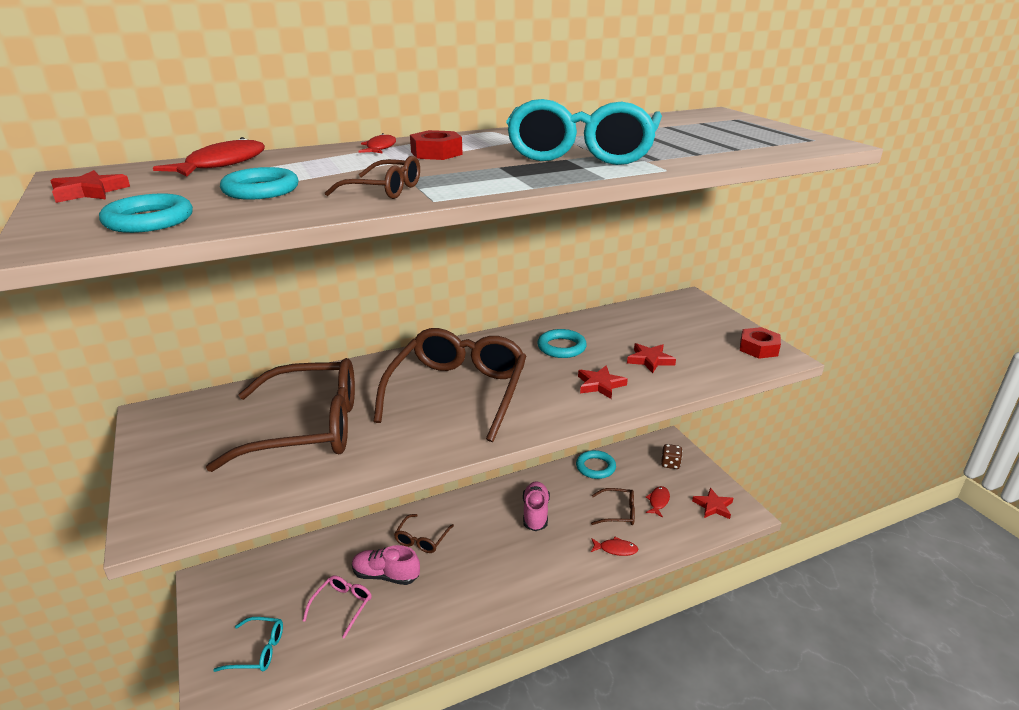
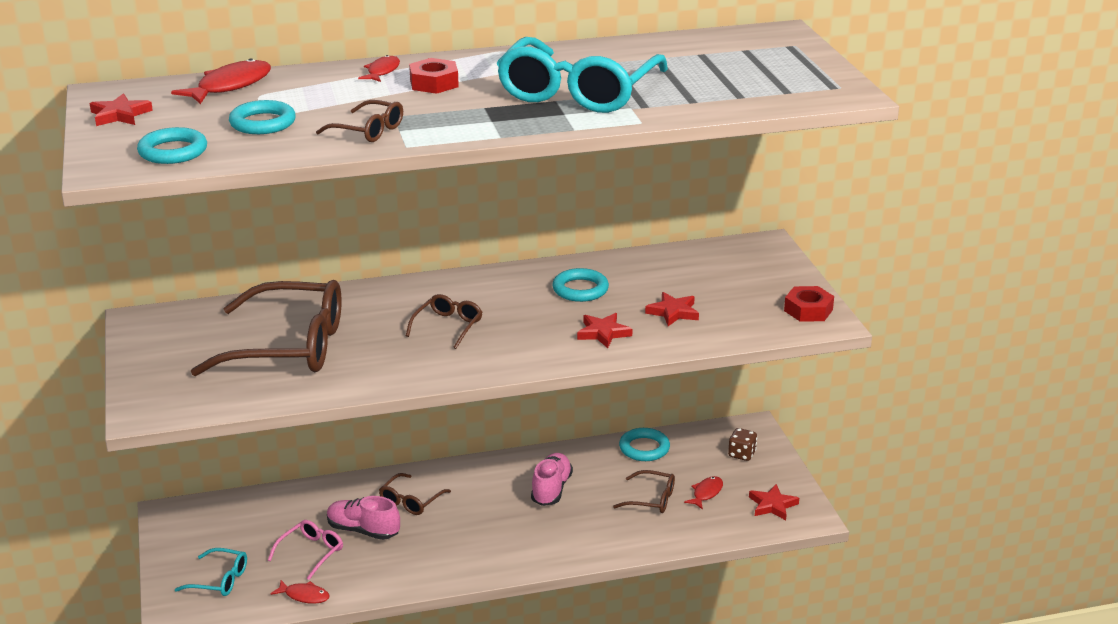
camera: 10 degrees right, 0 degrees up
(457, 392) = (448, 327): brown glasses -> brown glasses, size x0.46
(616, 549) = (632, 535): red fish -> red fish (304, 596)

